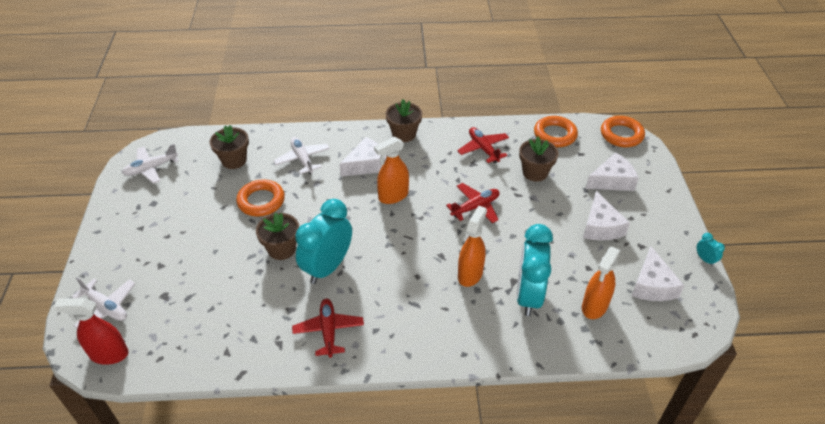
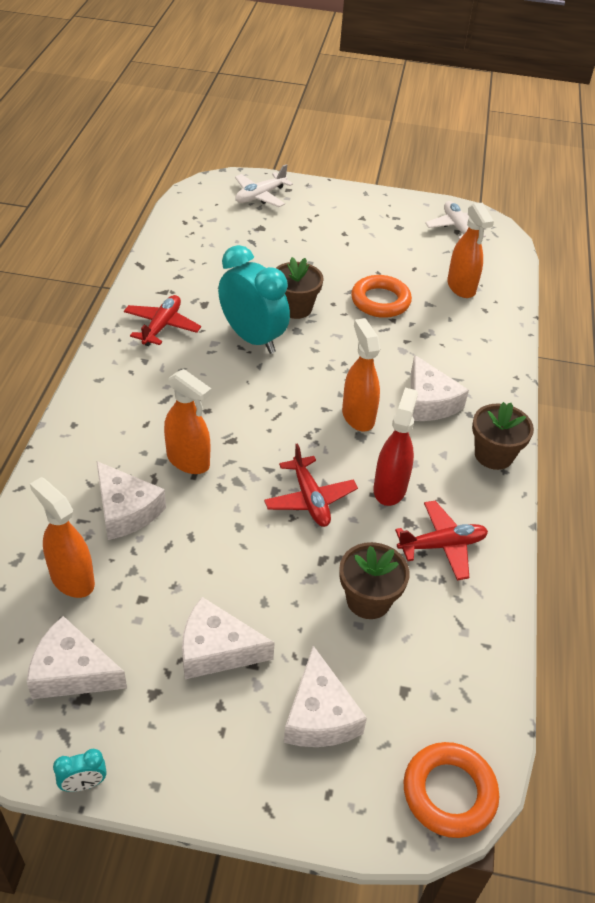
camera: 100 degrees right, 0 degrees up
(109, 354) = (204, 196): red spray bottle -> red spray bottle (390, 488)
(234, 160) = (461, 287): brown flower pot -> orange spray bottle
(302, 159) = (452, 344): white plane -> none
(328, 331) = (162, 326): red plane -> red plane turned 75 degrees counterclockwise
(528, 295) = (125, 510): turquoise clock -> white cheese
(555, 135) = (465, 667): orange ring -> none

